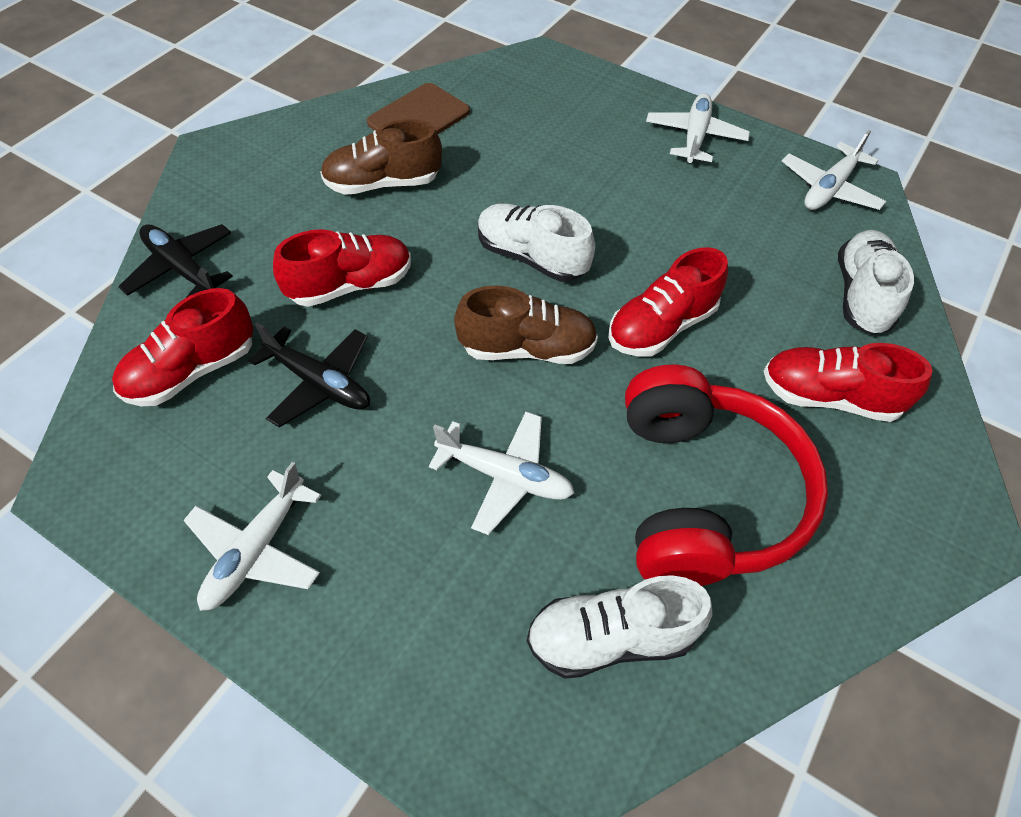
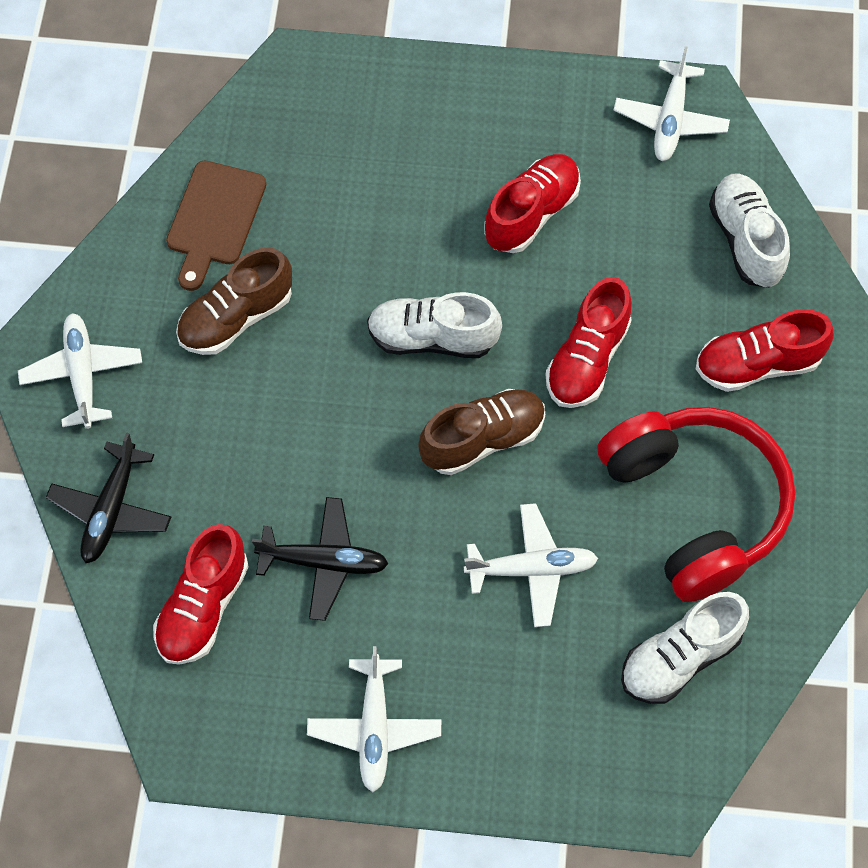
camera: 25 degrees left, 10 degrees up
(182, 269) = (111, 510): black plane -> black plane turned 90 degrees counterclockwise
(350, 285) = (283, 450): red shoe -> red shoe (531, 213)
(694, 137) = (512, 109): white plane -> white plane (82, 374)

